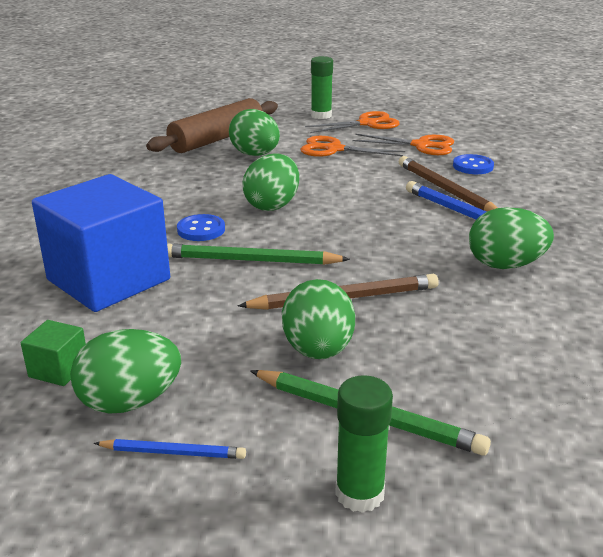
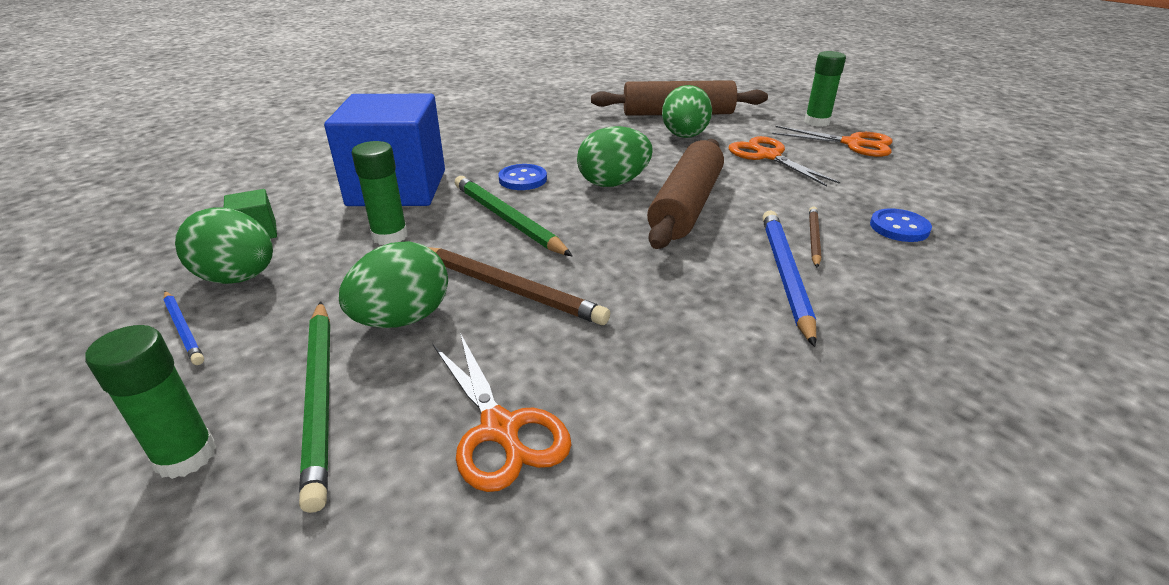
camera: 45 degrees right, 5 degrees up
(187, 312) = (390, 236): none -> green glue stick
(346, 201) = (686, 206): none -> brown rolling pin
(421, 145) = (875, 184): orange scissors -> orange scissors (500, 429)
(446, 190) = (813, 238): brown pencil -> brown pencil, size x0.56
(505, 265) = (724, 346): green egg -> none

